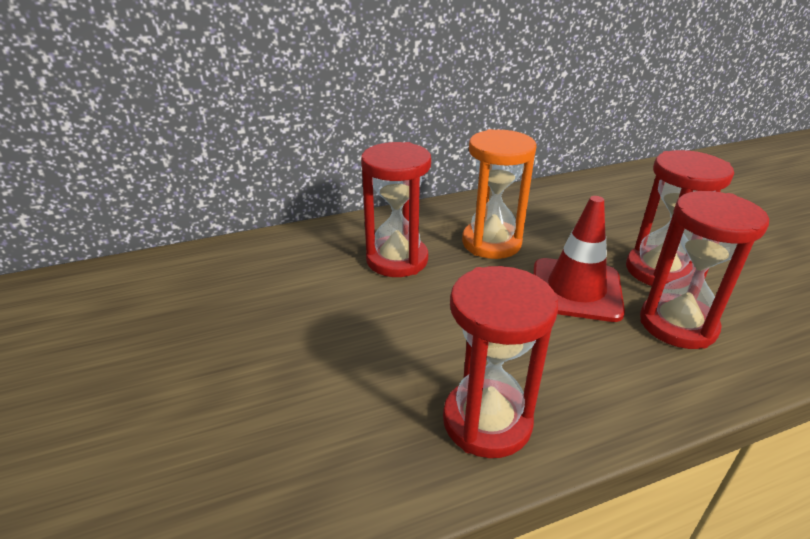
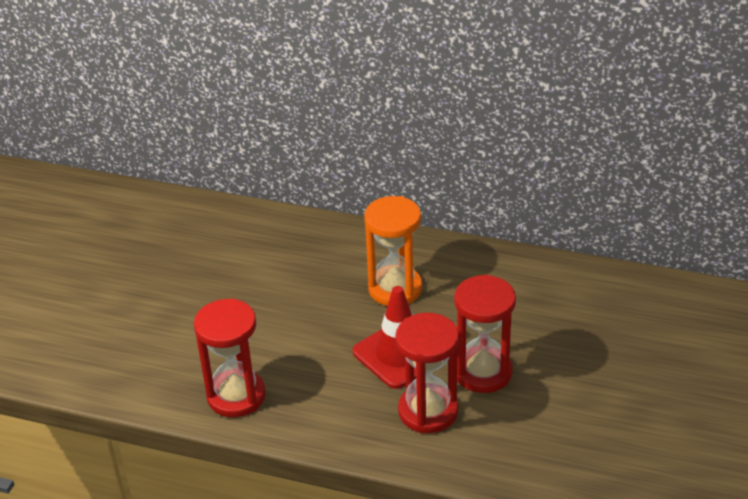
camera: 40 degrees right, 5 degrees up
(397, 260) = (312, 270): red hourglass -> none

